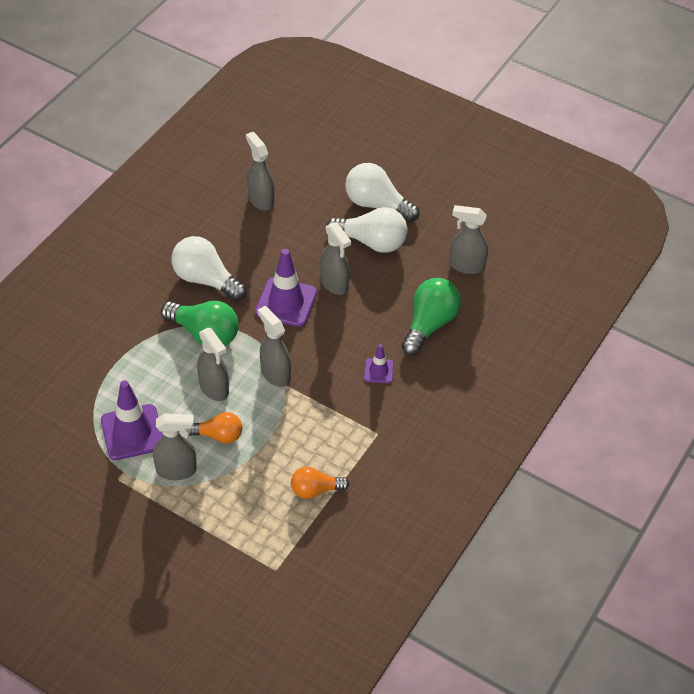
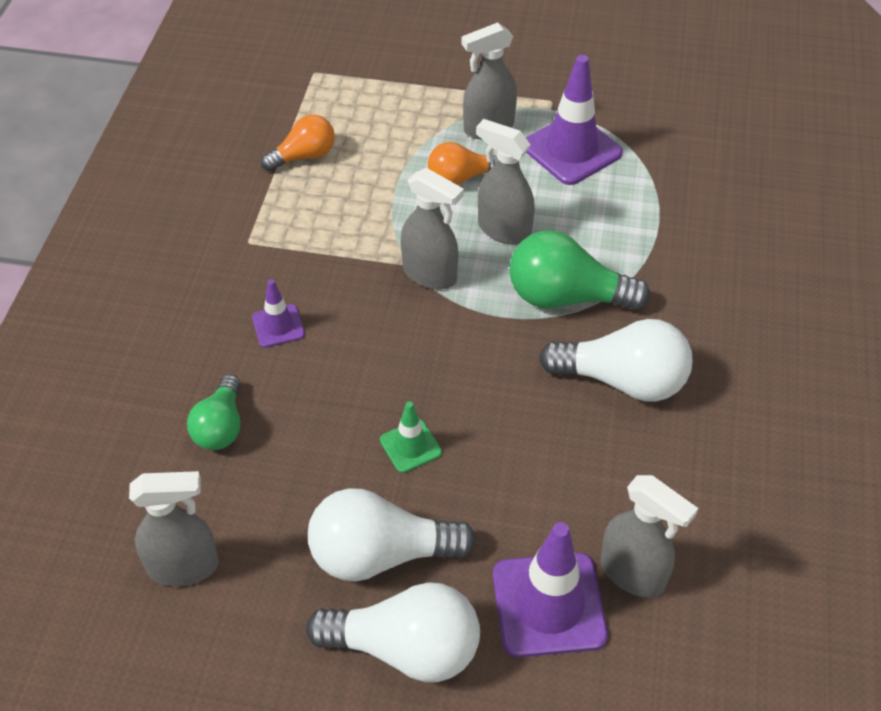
camera: 160 degrees right, 0 degrees up
(286, 302) = (473, 386): purple traffic cone -> purple traffic cone (549, 605)
(334, 283) = (410, 446): grey spray bottle -> green traffic cone
(429, 324) = (221, 426): green light bulb -> green light bulb, size x0.62

